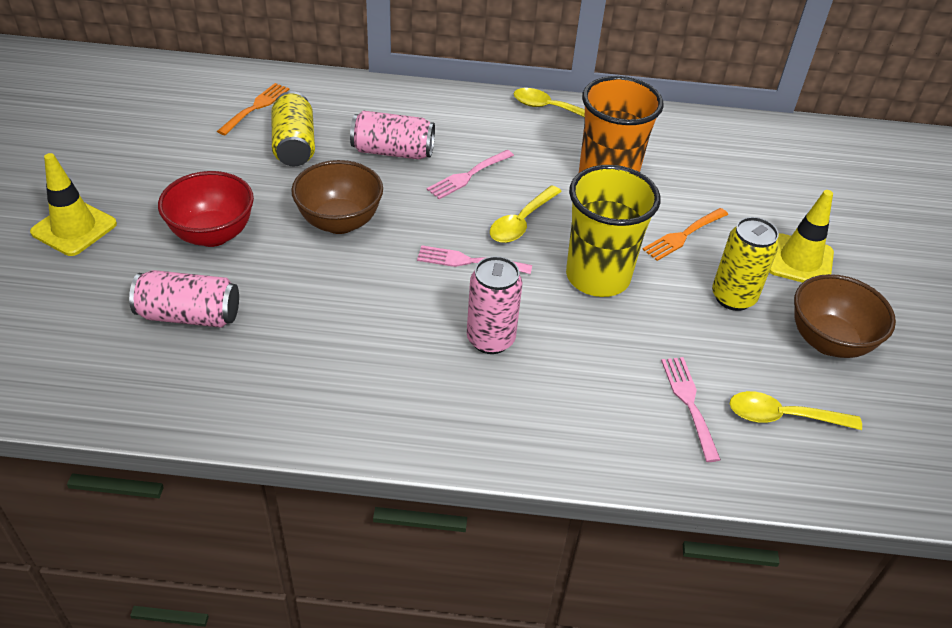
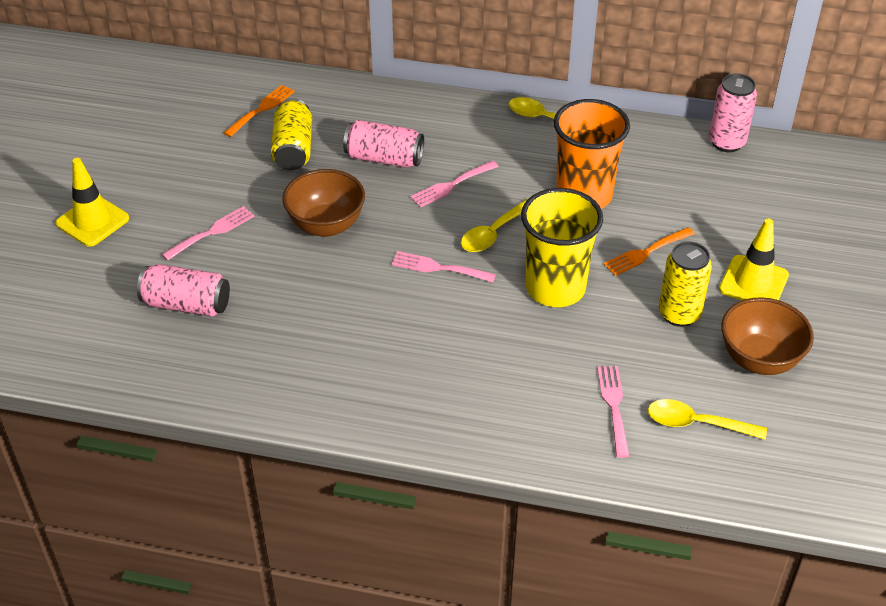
camera: 10 degrees right, 0 degrees up
(213, 234) = (212, 232): red bowl -> pink fork
(490, 339) = (446, 340): pink can -> pink can (726, 142)

